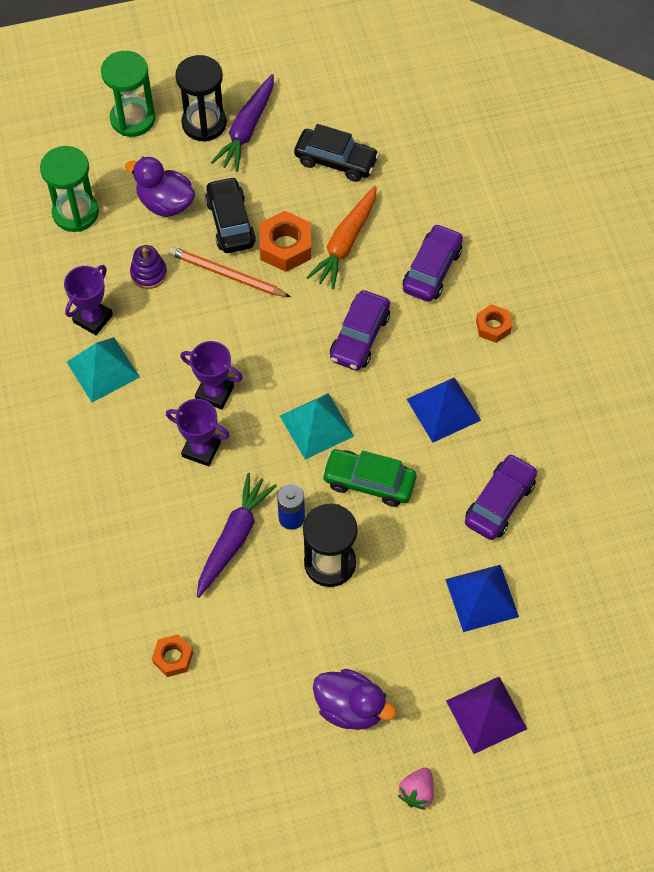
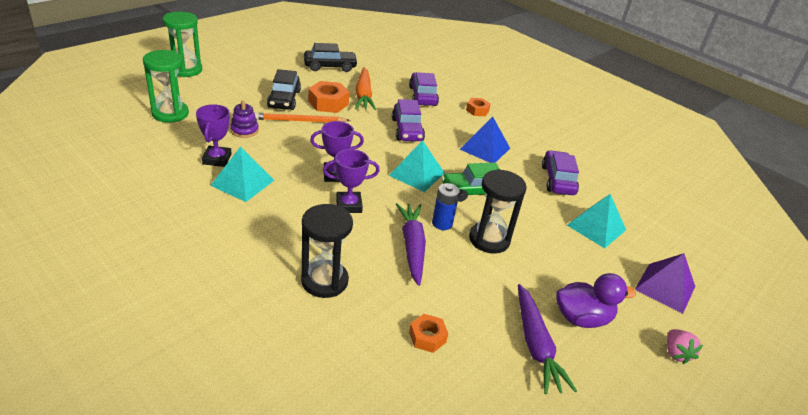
camera: 35 degrees left, 25 degrees down
(165, 203) = (234, 99): purple duck -> none
(204, 123) = (236, 65): black hourglass -> black hourglass (324, 281)
(230, 222) = (284, 99): black car -> black car turned 135 degrees counterclockwise
(247, 129) = (265, 63): purple carrot -> purple carrot (535, 345)
(482, 598) = (596, 227): blue pyramid -> turquoise pyramid

